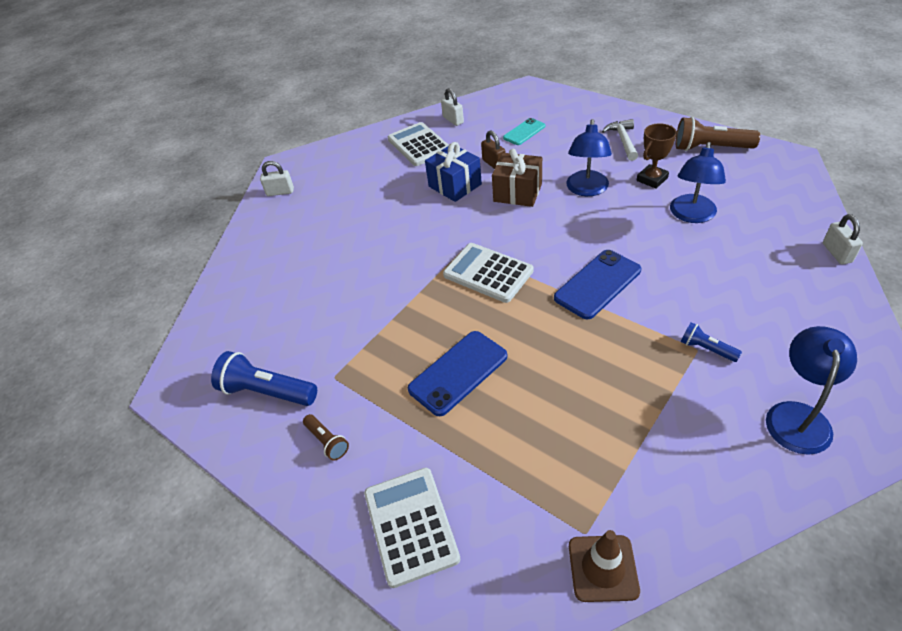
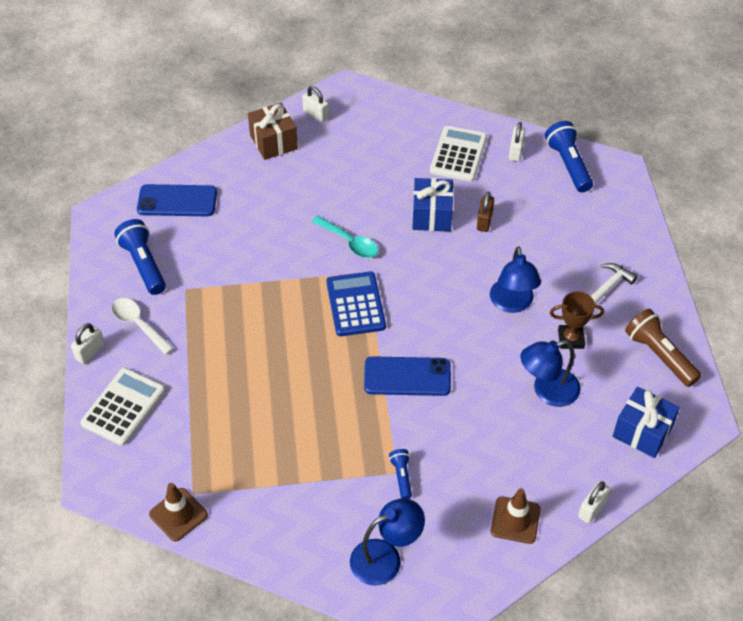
camera: 40 degrees right, 5 degrees up
(309, 509) = (90, 352): none -> white padlock
(327, 442) = (138, 324): brown flashlight -> white spoon
(422, 241) = (349, 242): none -> turquoise spoon
(458, 372) = (250, 351): blue phone -> blue phone (177, 201)
(488, 273) = (355, 304): white calculator -> blue calculator
(495, 105) = (568, 164): none -> blue flashlight
(517, 192) = (463, 261): brown gift -> brown gift (273, 142)
(524, 132) = (549, 212): turquoise phone -> none
(586, 190) = (512, 304): blue lamp -> blue lamp turned 60 degrees counterclockwise
(777, 189) = (642, 432): none -> blue gift
(816, 303) = (515, 520): none -> brown traffic cone

